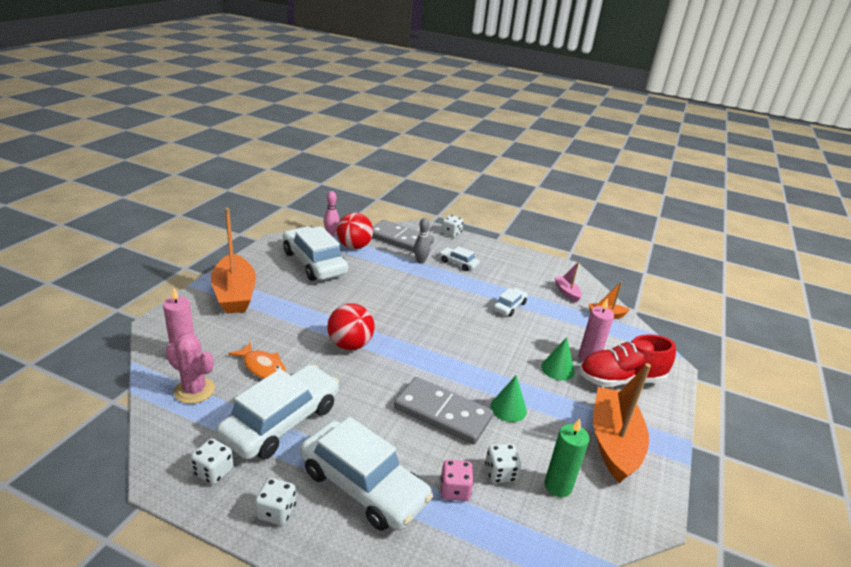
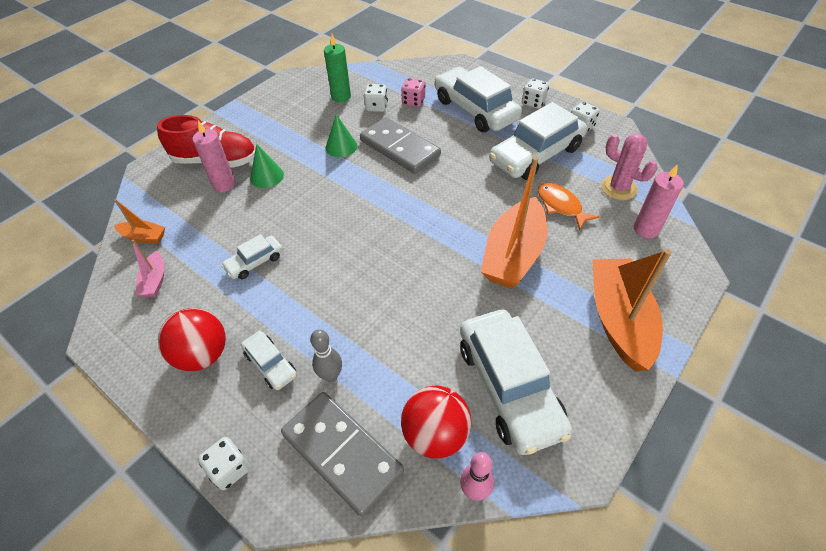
camera: 160 degrees left, 20 degrees up
(350, 345) = (470, 223): red ball -> red ball (203, 354)
(613, 442) = (276, 116): orange boat -> orange boat (513, 254)

